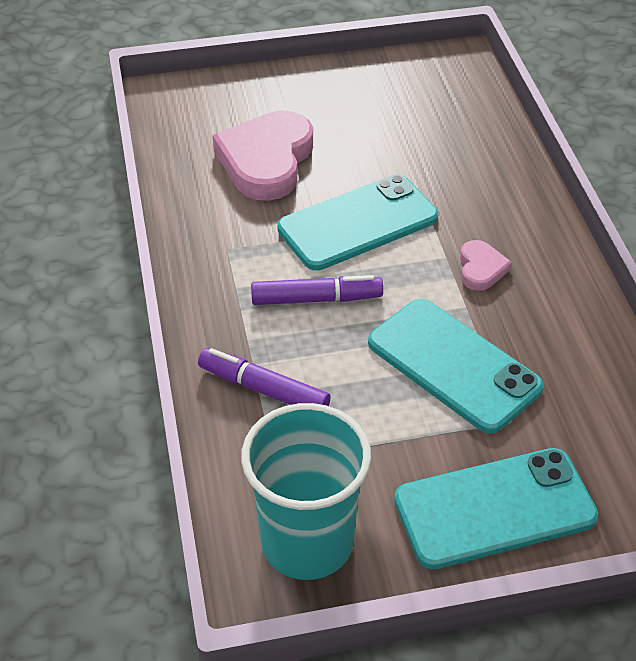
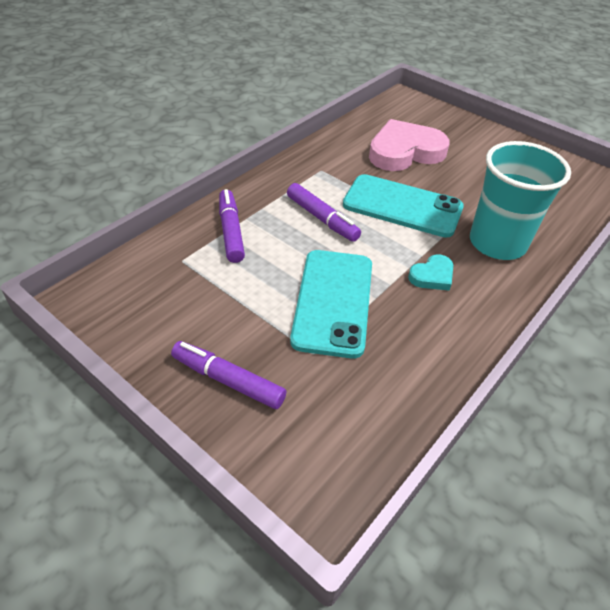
camera: 50 degrees right, 0 degrees up
(307, 542) = (130, 303): turquoise cup -> turquoise cup (497, 243)
(481, 269) = (432, 276): pink heart -> turquoise heart
(494, 508) = (228, 380): turquoise phone -> purple marker

